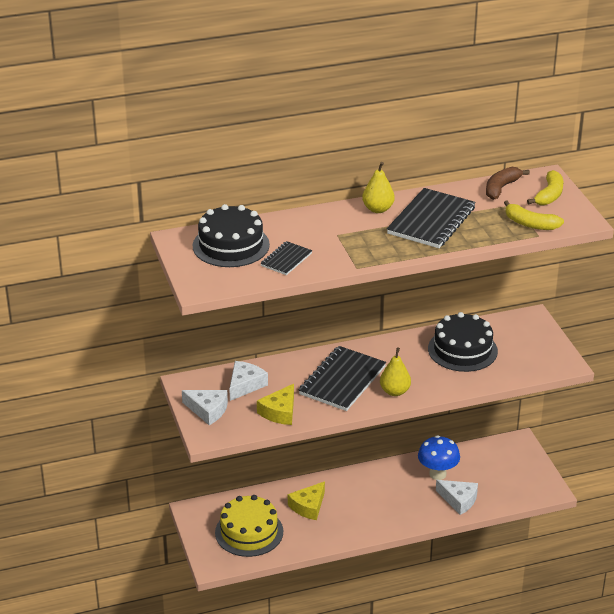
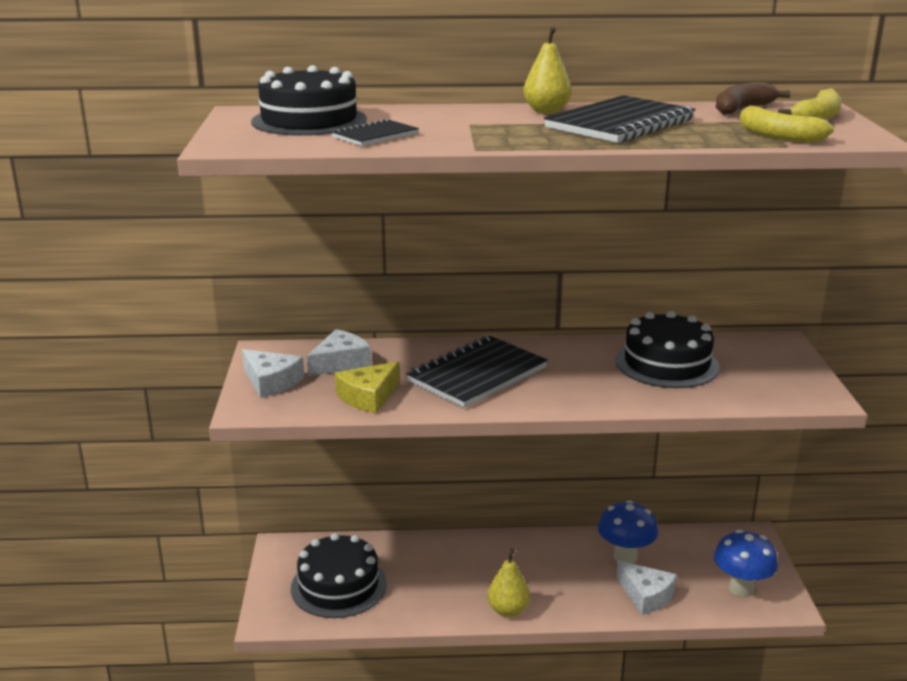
camera: 15 degrees right, 10 degrees down
(249, 532) = (338, 586): yellow cake -> black cake
(308, 506) = (433, 567): yellow cheese -> none
(395, 391) = (547, 396): yellow pear -> yellow pear (508, 610)
(519, 484) = (741, 588): none -> blue mushroom

